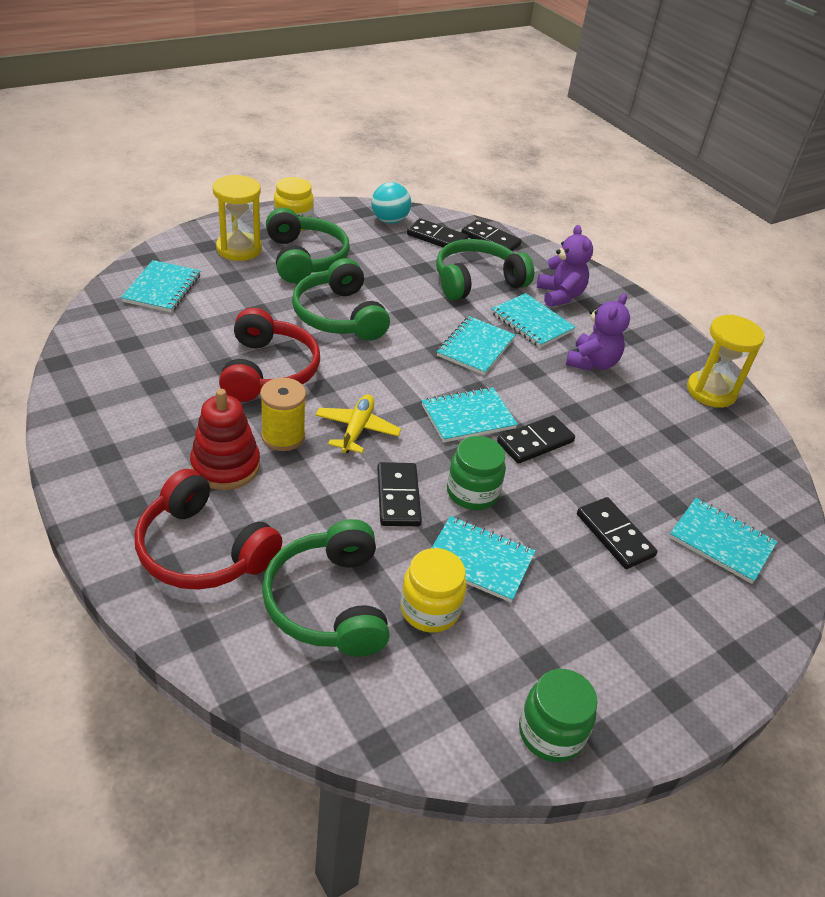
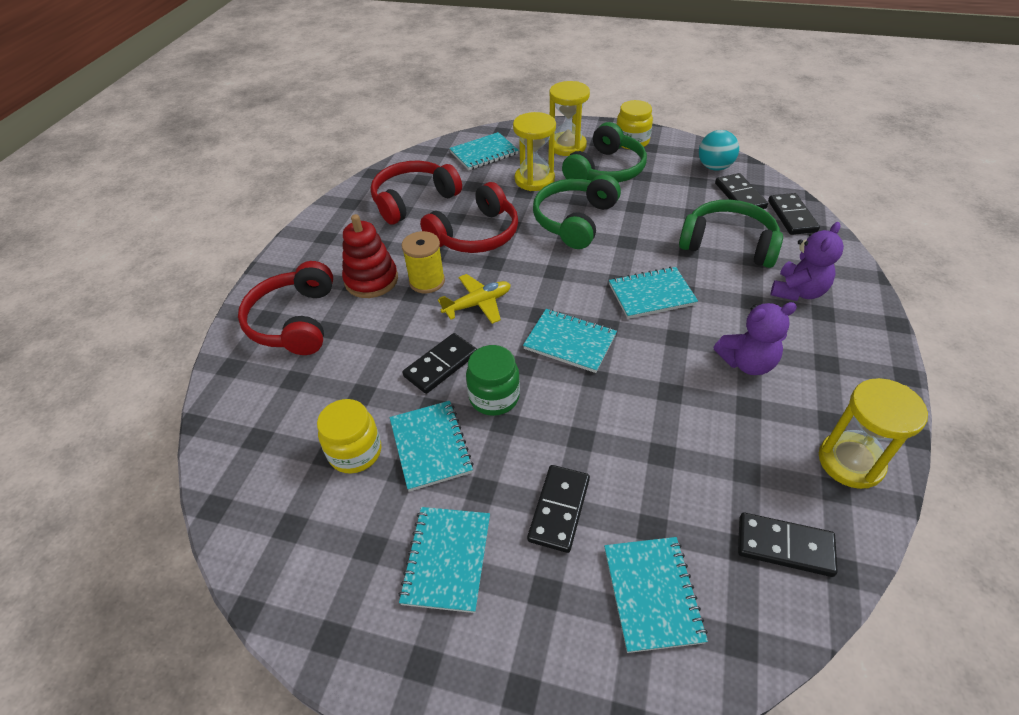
camera: 55 degrees right, 5 degrees up
(153, 368) = (413, 200): none -> red headphones
(252, 294) = (534, 180): none -> yellow hourglass
(329, 602) = (310, 400): green headphones -> none
(531, 322) = (734, 300): turquoise notebook -> turquoise notebook (447, 559)
(535, 442) = (597, 393): black domino -> black domino (784, 546)
(550, 733) = (306, 599): green jar -> none

